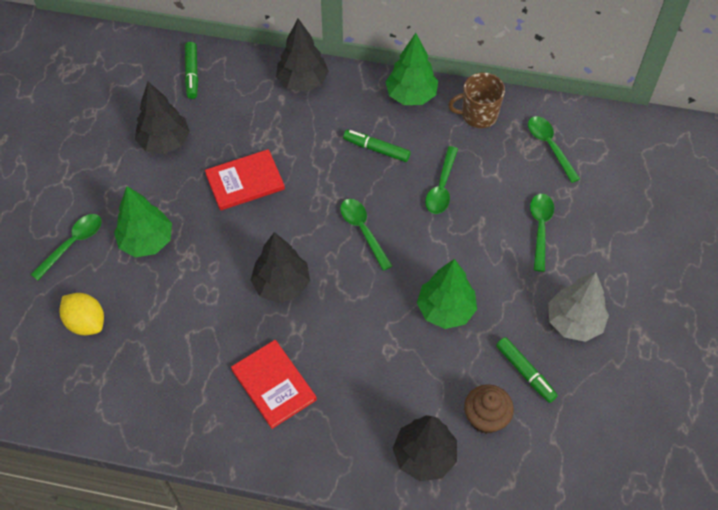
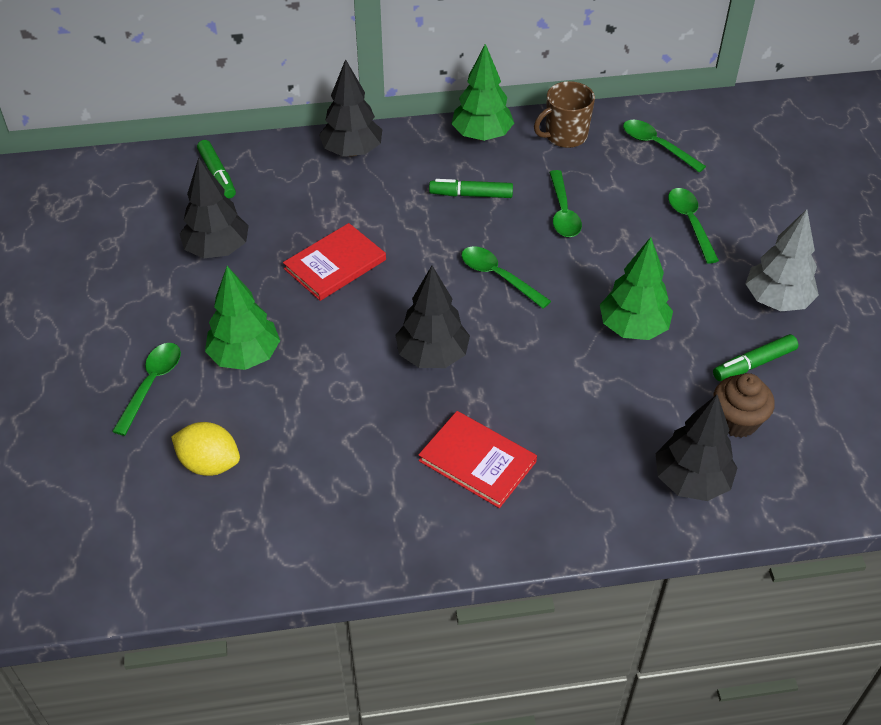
camera: 20 degrees left, 10 degrees down
(525, 372) = (753, 364): green marker -> green marker turned 120 degrees clockwise

